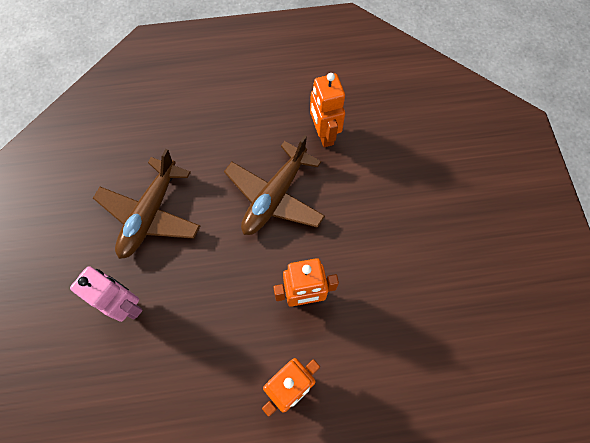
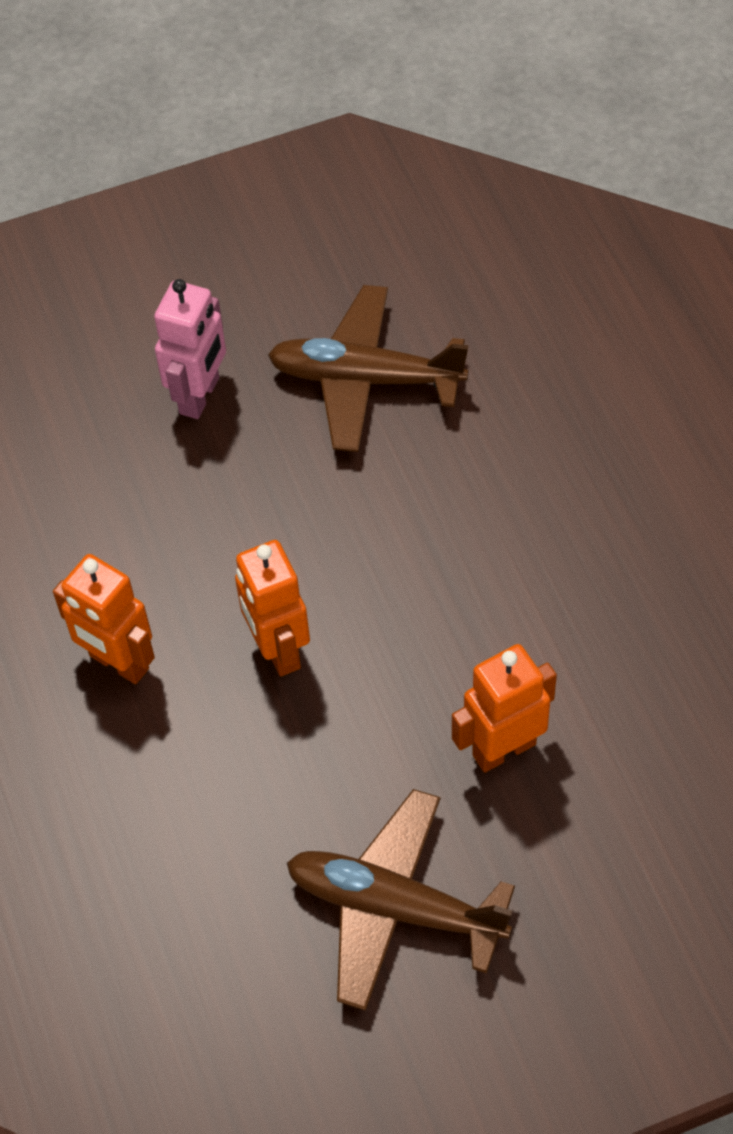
camera: 80 degrees right, 10 degrees down
(275, 196) = (457, 559): brown plane -> brown plane (395, 907)
(323, 134) = (619, 611): orange robot -> orange robot (503, 749)

